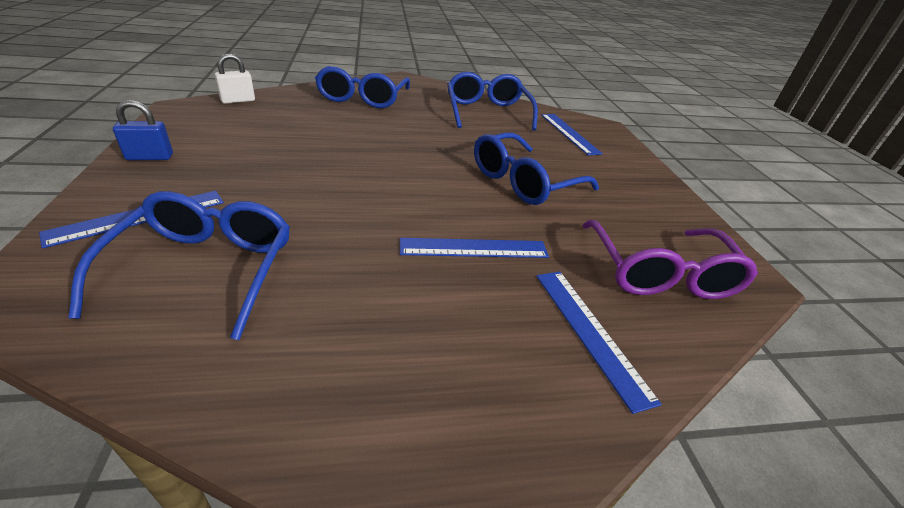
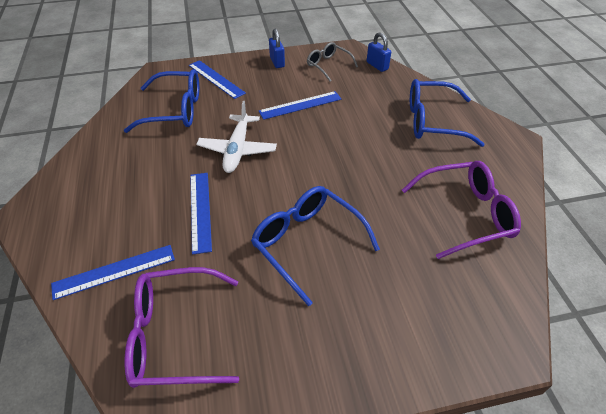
camera: 90 degrees right, 10 degrees up
(204, 125) = (328, 65): none -> grey glasses
(238, 100) = (377, 66): white padlock -> blue padlock
(356, 210) = (237, 149): none -> white plane
(487, 112) = (466, 214): blue glasses -> purple glasses
(569, 133) = (453, 297): blue ruler -> blue ruler (300, 105)

